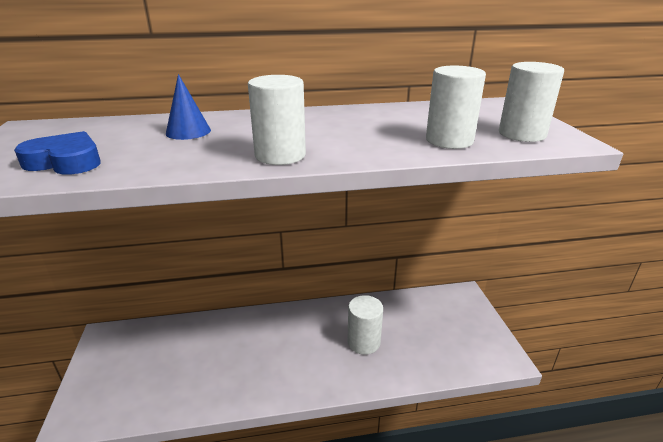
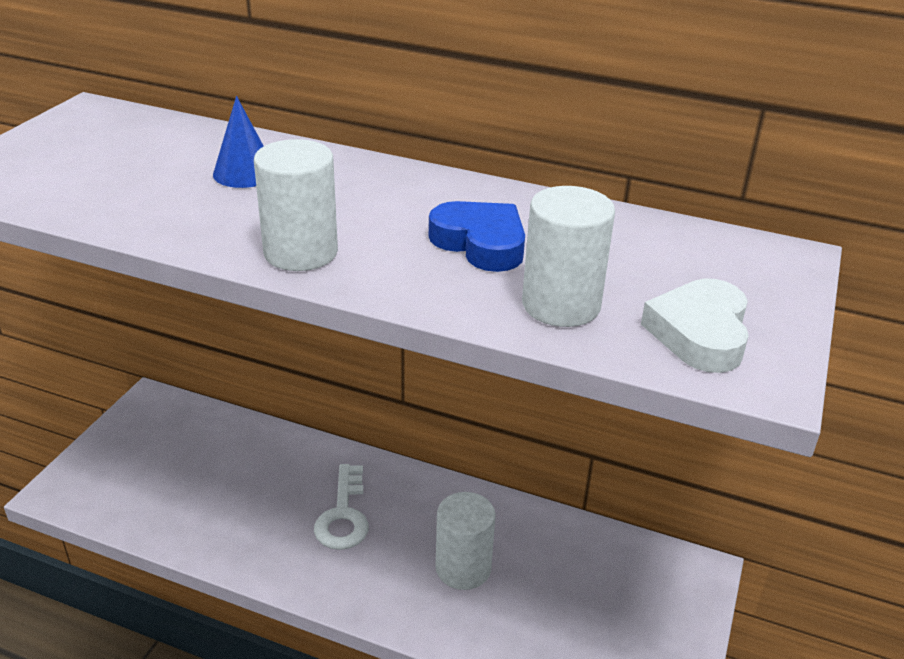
camera: 30 degrees right, 5 degrees up
(65, 161) = (75, 182): blue heart -> blue heart (480, 243)
(279, 345) = (343, 515): none -> white key
(522, 134) = (699, 333): white cylinder -> white heart

